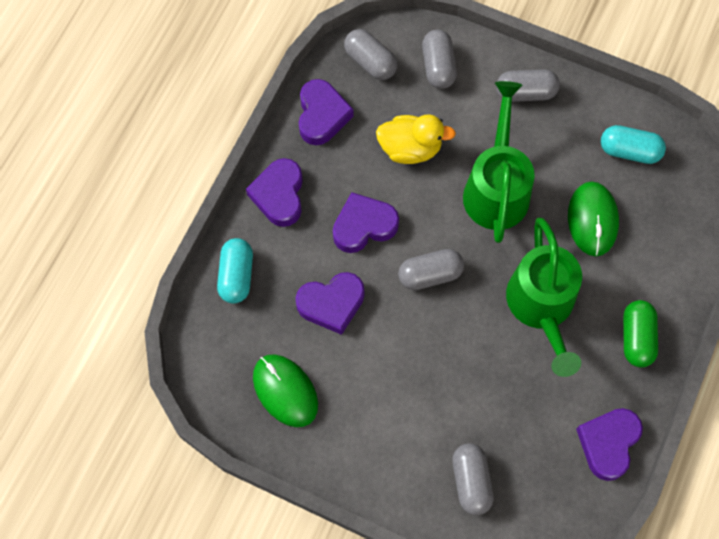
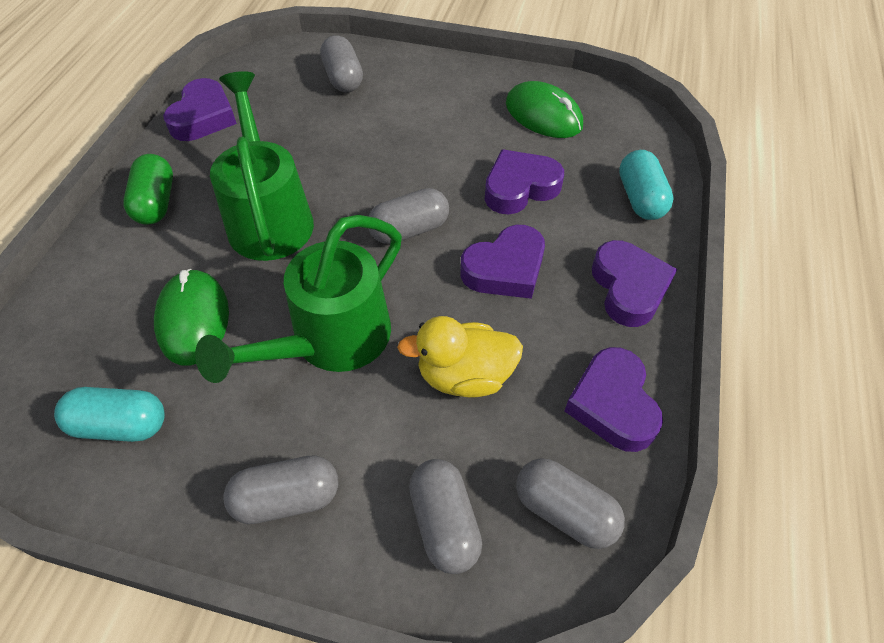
camera: 170 degrees right, 15 degrees down
(496, 187) = (330, 341): green watering can -> green watering can turned 45 degrees clockwise

